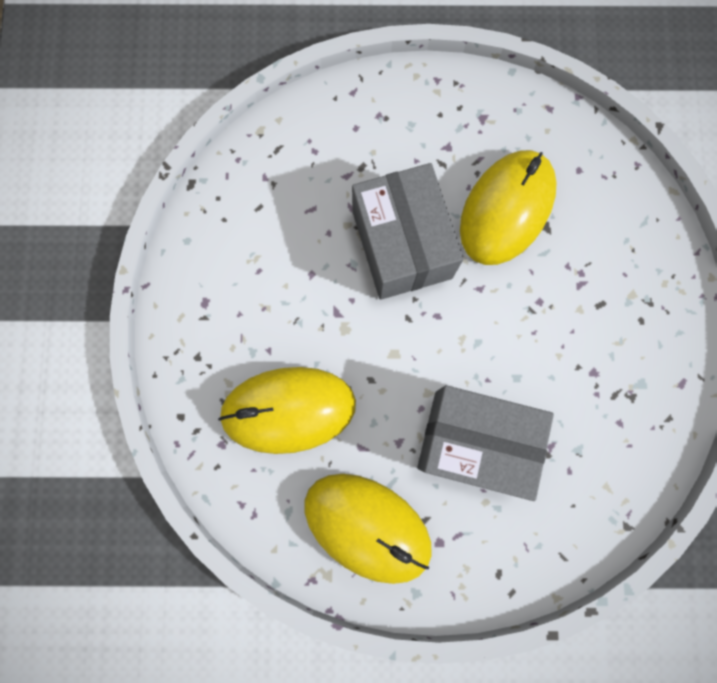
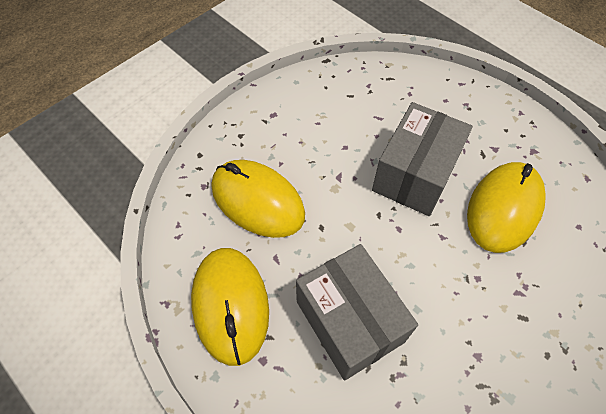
camera: 45 degrees right, 20 degrees down
(506, 209) = (504, 208): yellow mouse -> yellow mouse turned 45 degrees counterclockwise

